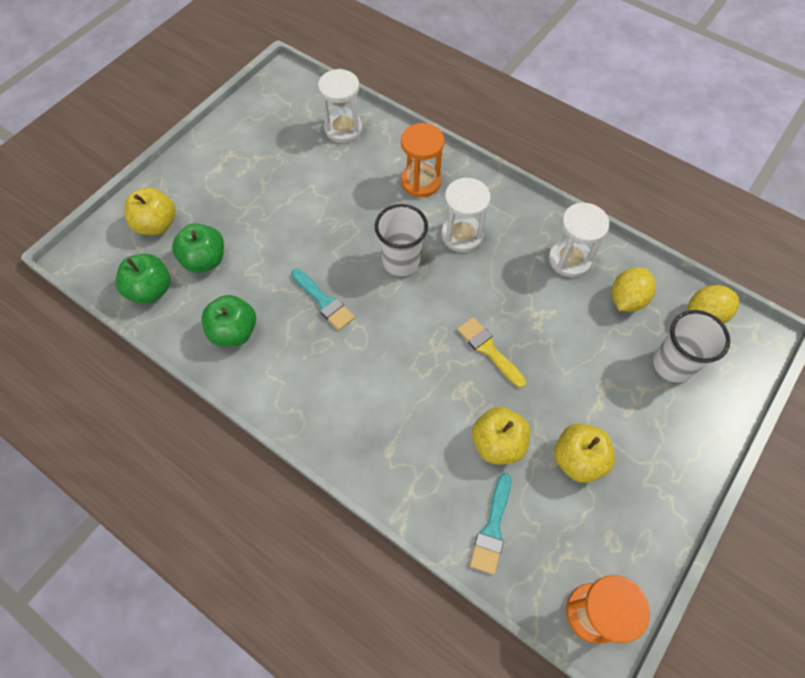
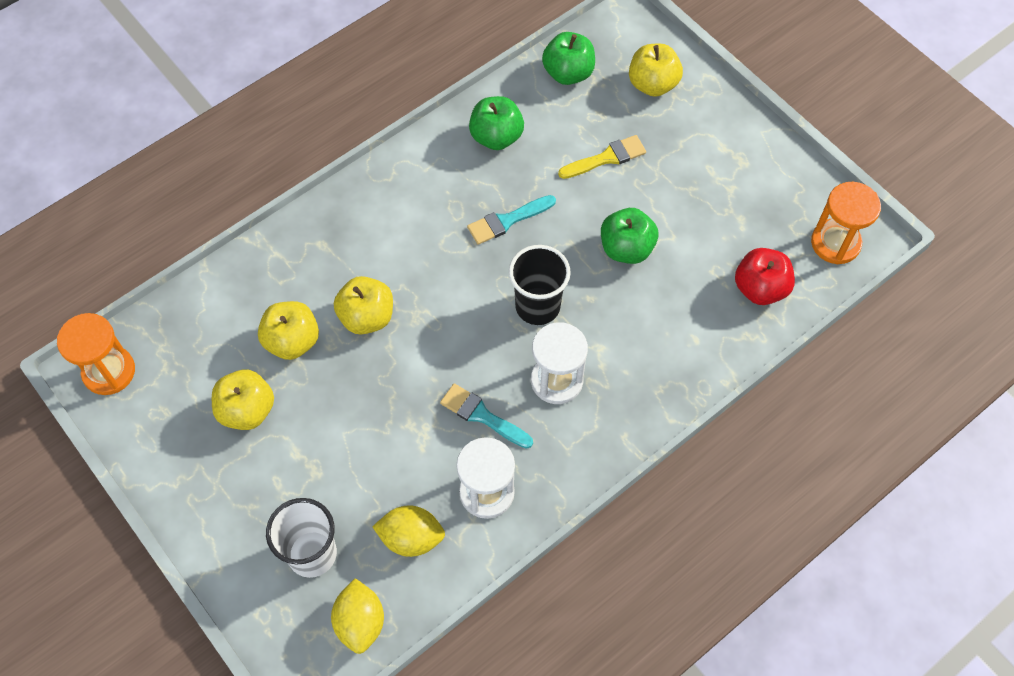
camera: 105 degrees right, 0 degrees up
(205, 260) = (593, 122): green apple -> green apple (626, 248)
(343, 129) = (760, 288): white hourglass -> red apple
(401, 261) = (537, 306): white cup -> black cup
(420, 182) = (651, 356): orange hourglass -> orange hourglass (835, 243)
(452, 387) = (367, 317): none -> yellow apple
(488, 350) = (397, 364): yellow brush -> yellow brush (606, 158)
(492, 528) = (215, 311): turquoise brush -> turquoise brush (482, 415)
(626, 299) = (411, 538): yellow lemon -> yellow lemon turned 45 degrees counterclockwise

